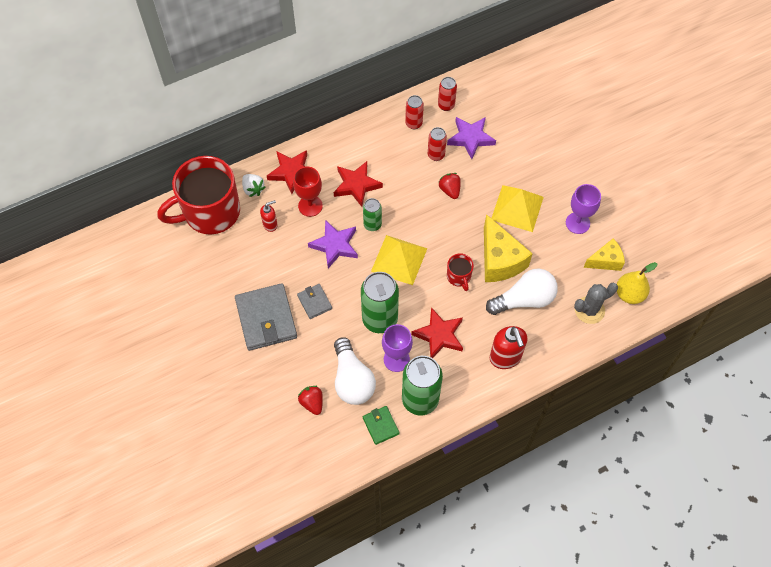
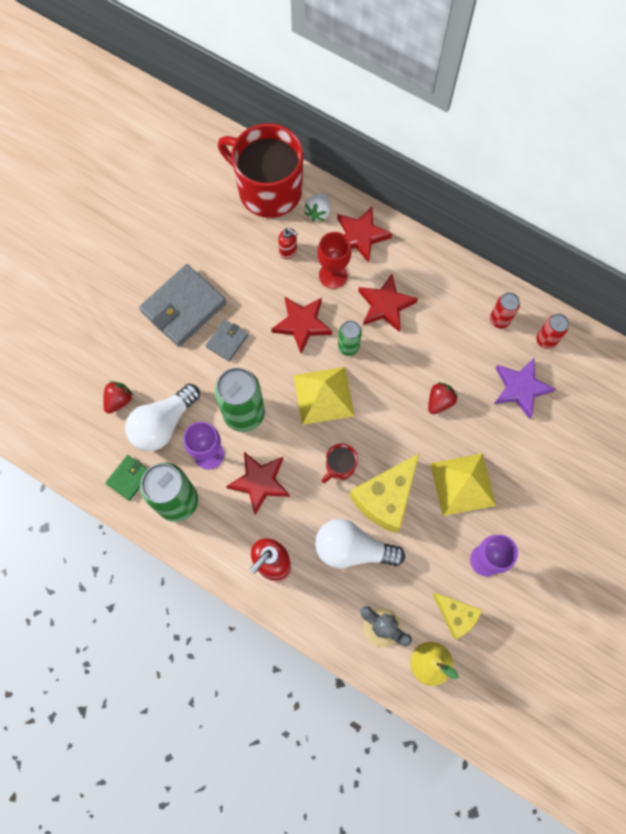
camera: 60 degrees right, 10 degrees up
(335, 245) = (302, 324): purple star -> red star
(436, 155) = (474, 364): red can -> none
(524, 300) = (353, 549): white light bulb -> white light bulb turned 150 degrees clockwise

